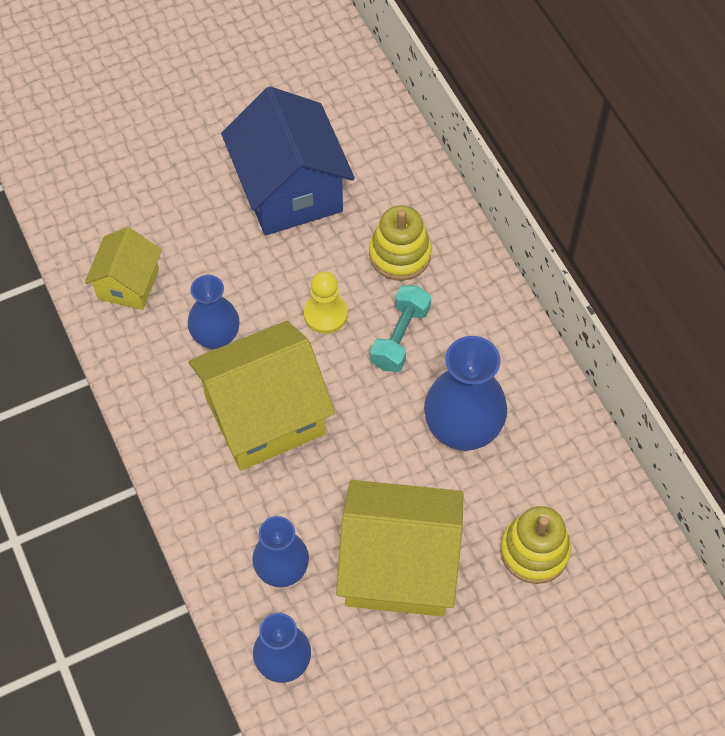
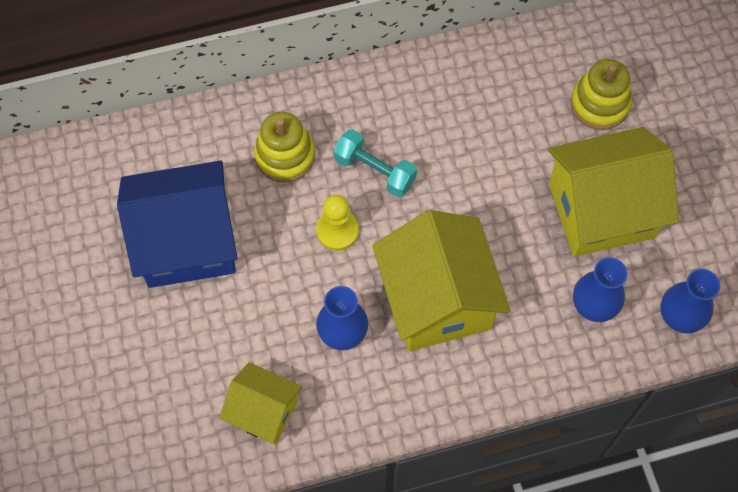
camera: 80 degrees left, 5 degrees up
(399, 566) = (601, 210): yellow house -> yellow house turned 60 degrees clockwise
(462, 429) = (477, 137): blue vase -> none

